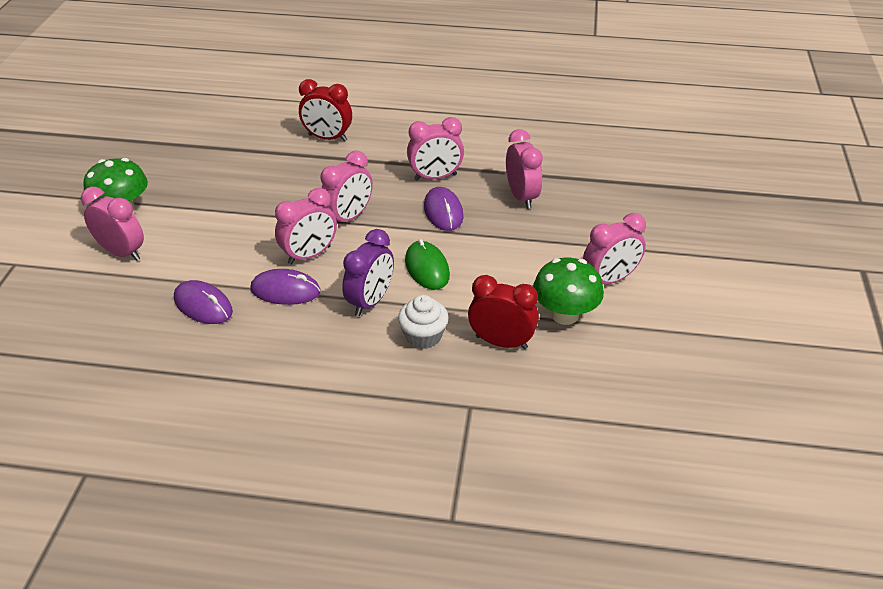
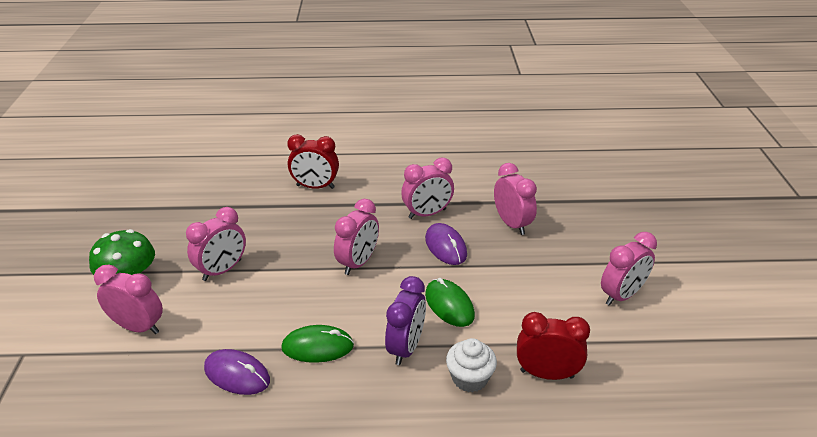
camera: 10 degrees left, 5 degrees down
(285, 290) = (317, 347): purple mouse -> green mouse
(309, 255) = (331, 306): pink clock -> pink clock (222, 270)
(564, 315) = (595, 336): green mushroom -> none

